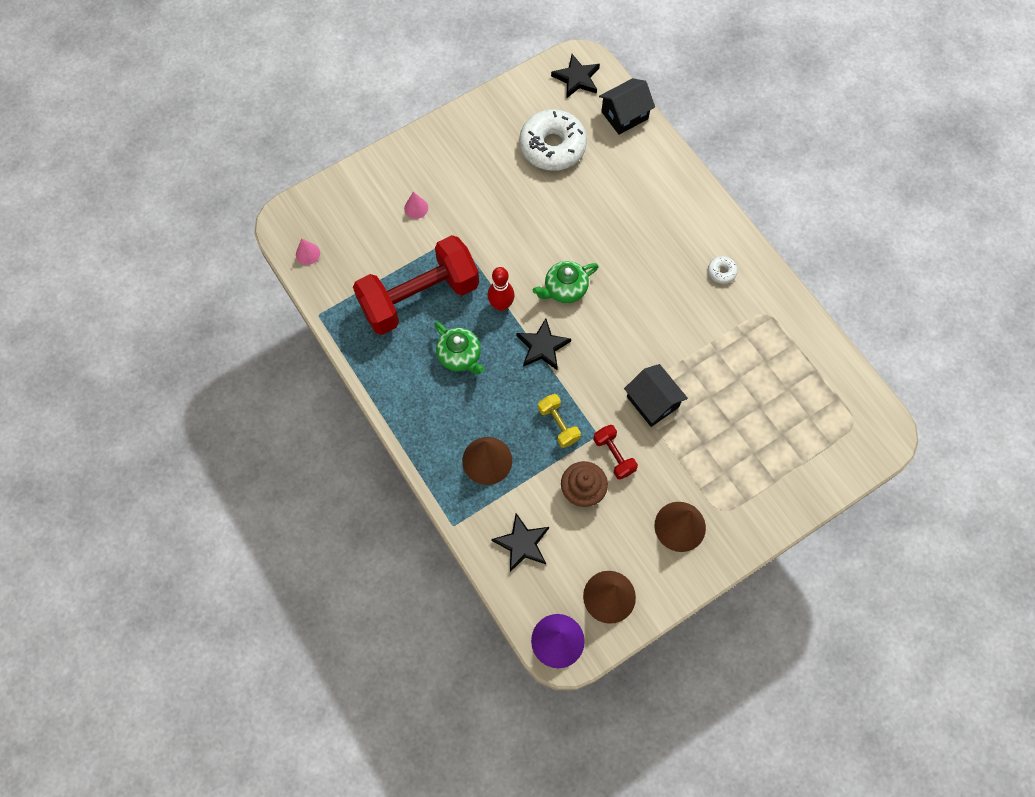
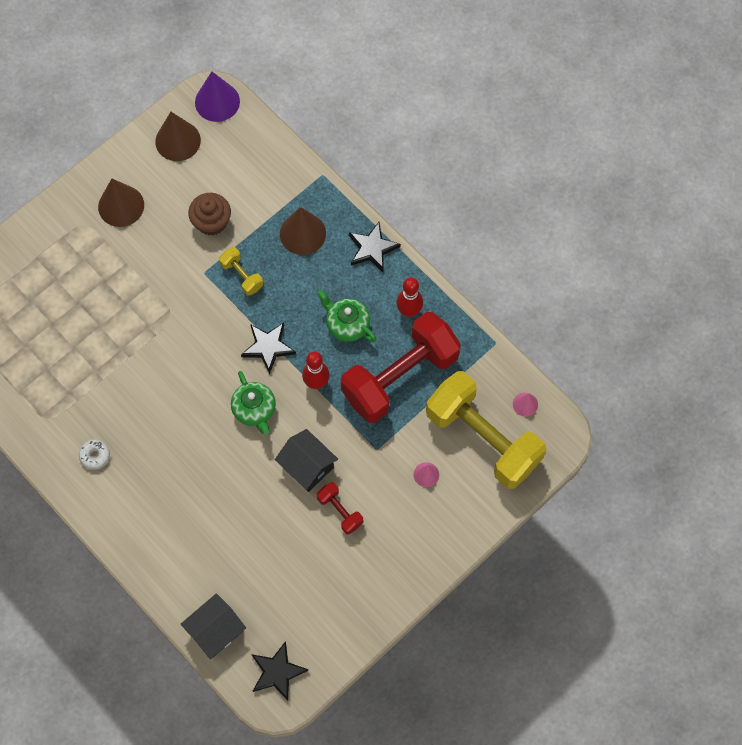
camera: 170 degrees right, 0 degrees up
(356, 230) = (483, 438): none -> yellow dumbbell
(395, 359) = (409, 311): none -> red bowling pin
(522, 543) = (259, 170): black star -> black star (372, 249)
(552, 146) = (292, 575): white donut -> none
(564, 289) = (254, 410): green teapot -> green teapot turned 105 degrees clockwise
(614, 455) = (186, 256): red dumbbell -> red dumbbell (340, 511)
(652, 402) = (155, 311): black house -> black house (307, 466)

